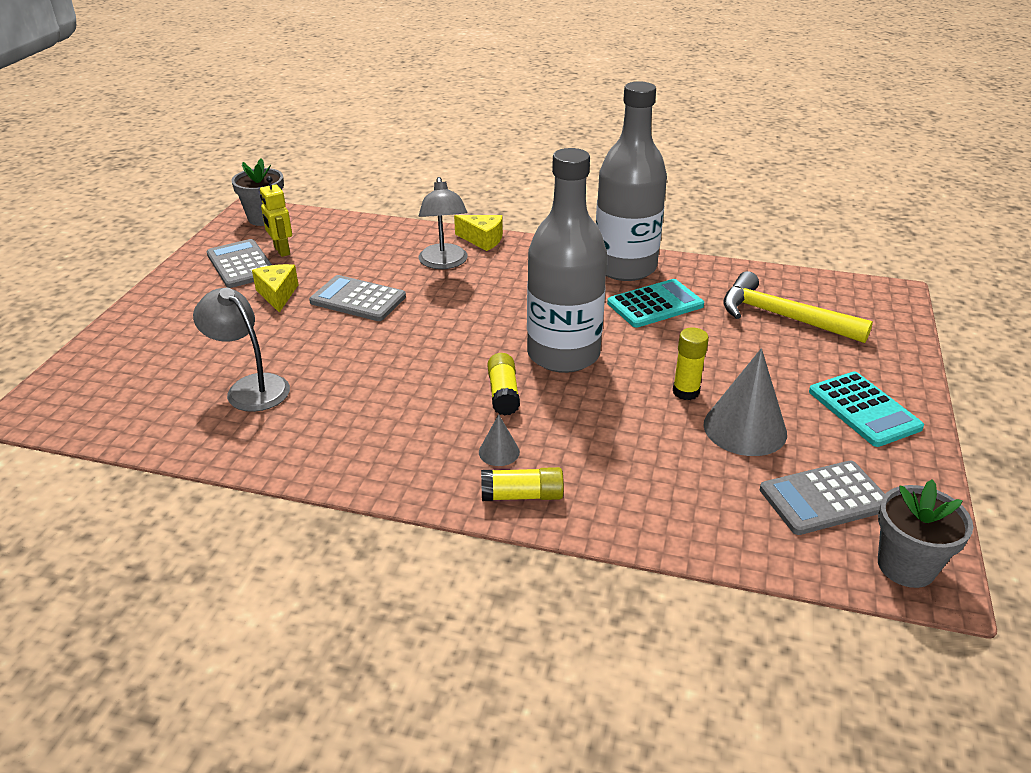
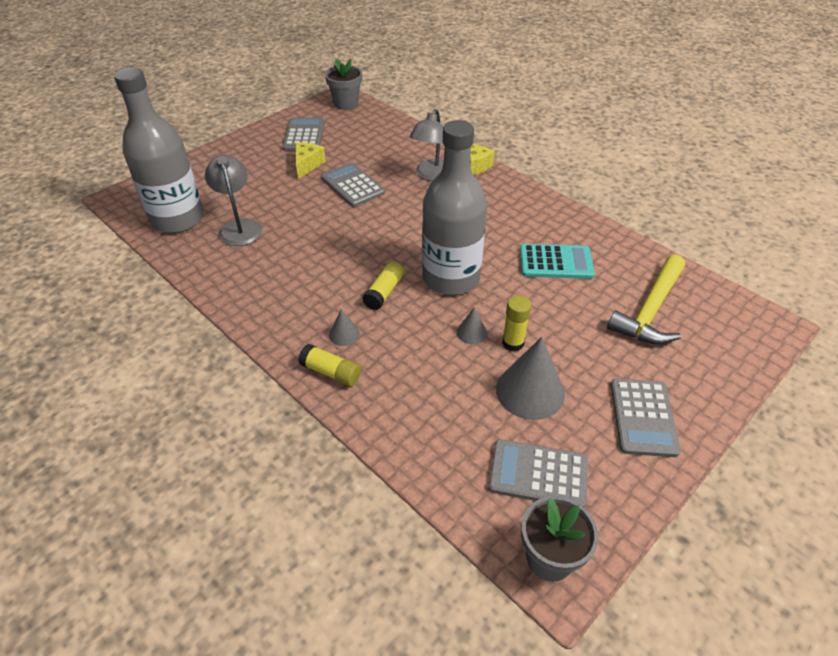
camera: 30 degrees right, 10 degrees up
(281, 251) = (336, 132): yellow robot -> none
(625, 267) = (560, 223): grey bottle -> grey bottle (178, 219)
(636, 397) = (472, 332): none -> grey cone
(782, 317) = (650, 310): yellow hammer -> yellow hammer turned 120 degrees counterclockwise
(864, 409) = (643, 417): turquoise calculator -> grey calculator

